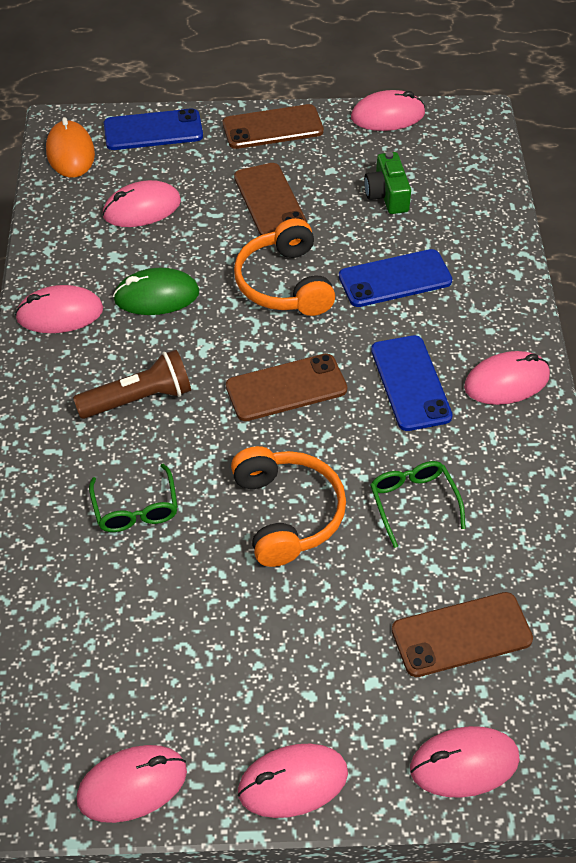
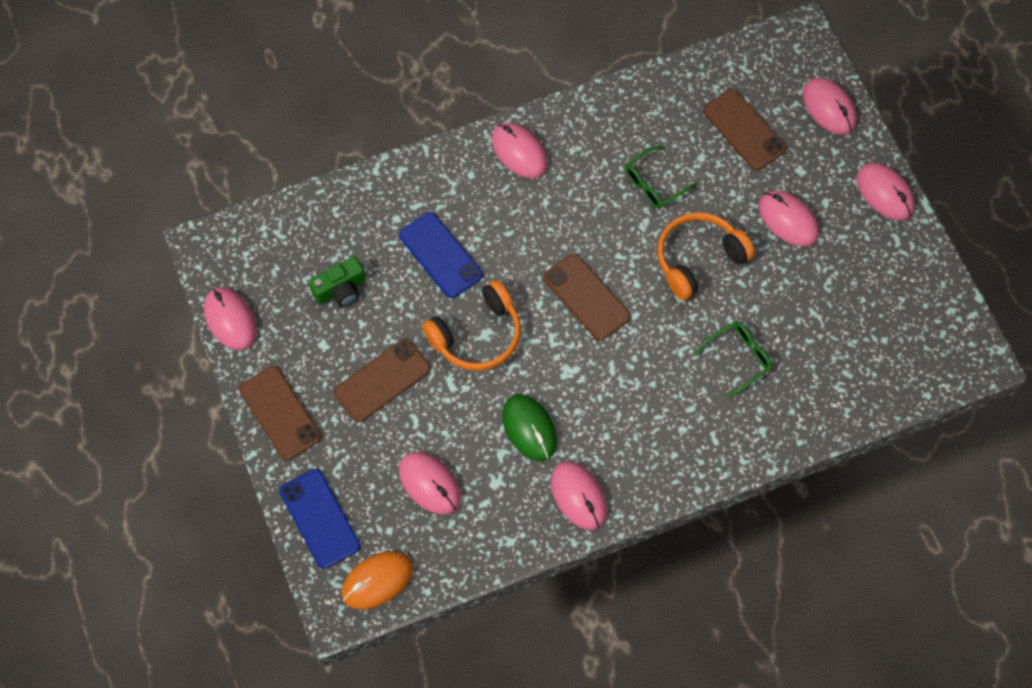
camera: 110 degrees left, 15 degrees up
(132, 785) = (930, 279): pink mouse -> pink mouse (788, 220)
(139, 399) = (641, 397): brown flashlight -> none
(410, 383) = (546, 214): blue phone -> none

